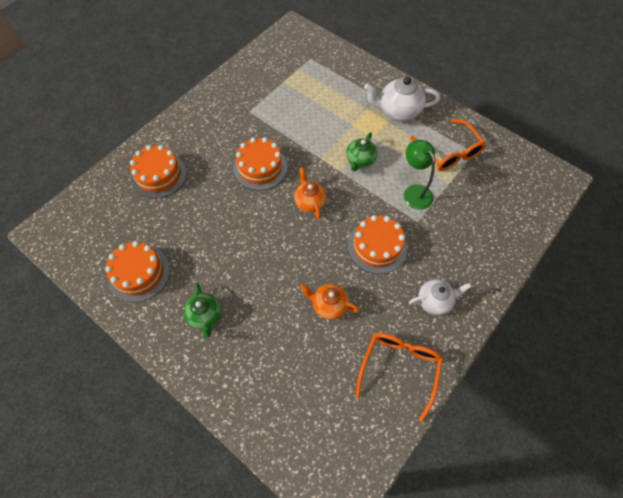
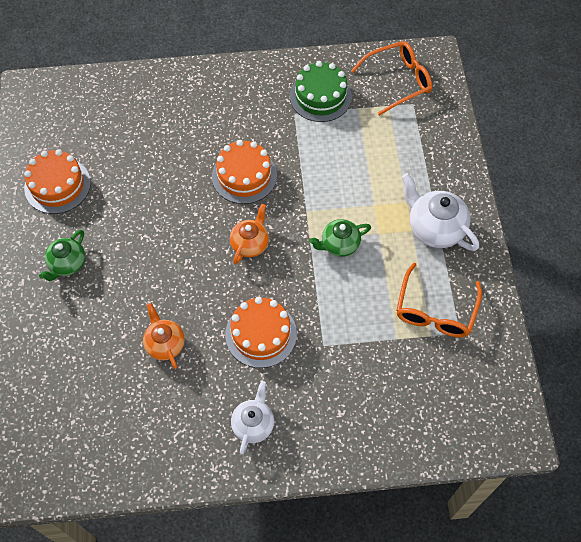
camera: 45 degrees right, 0 degrees up
(159, 175) = (156, 113): orange cake -> none
(254, 91) = (320, 96): none -> green cake
(399, 368) = (160, 445): orange glasses -> orange glasses (398, 81)
(414, 192) = (354, 317): green lamp -> none
(434, 301) = (253, 424): white teapot -> white teapot turned 105 degrees counterclockwise

